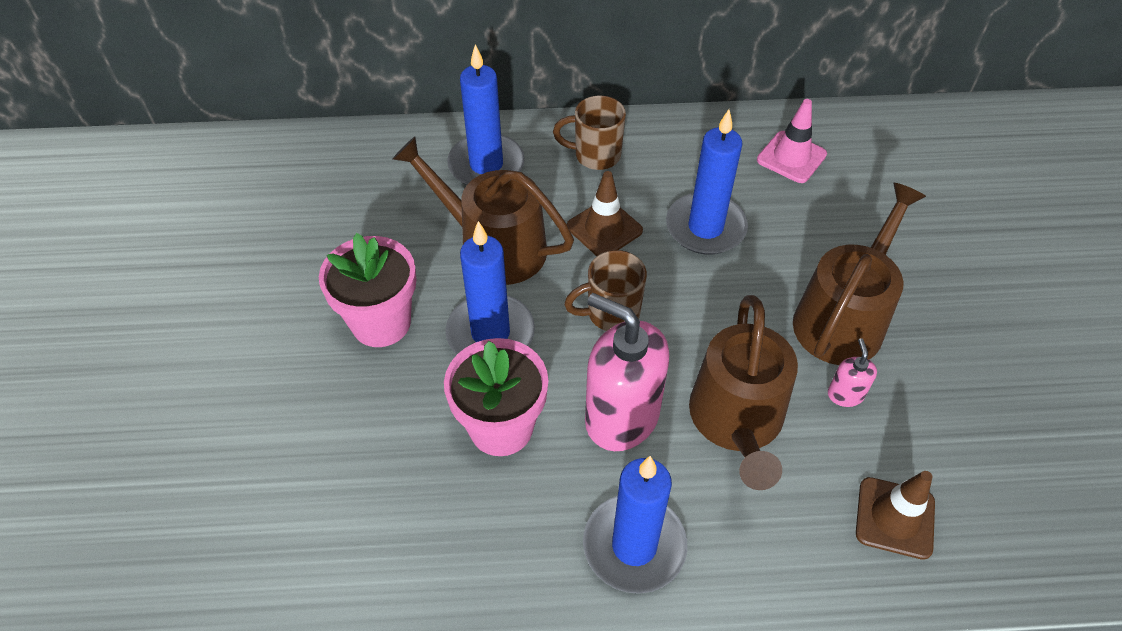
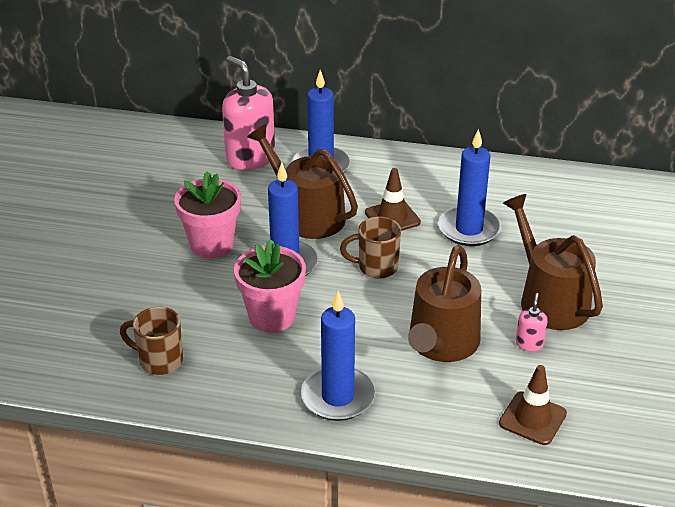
camera: 15 degrees right, 15 degrees down
(595, 155) = (404, 173): brown mug -> brown mug (159, 360)
(621, 417) = (358, 326): pink soap dispenser -> pink soap dispenser (250, 158)
(791, 157) = (555, 197): pink traffic cone -> none
(843, 318) = (549, 300): brown watering can -> brown watering can turned 75 degrees counterclockwise

